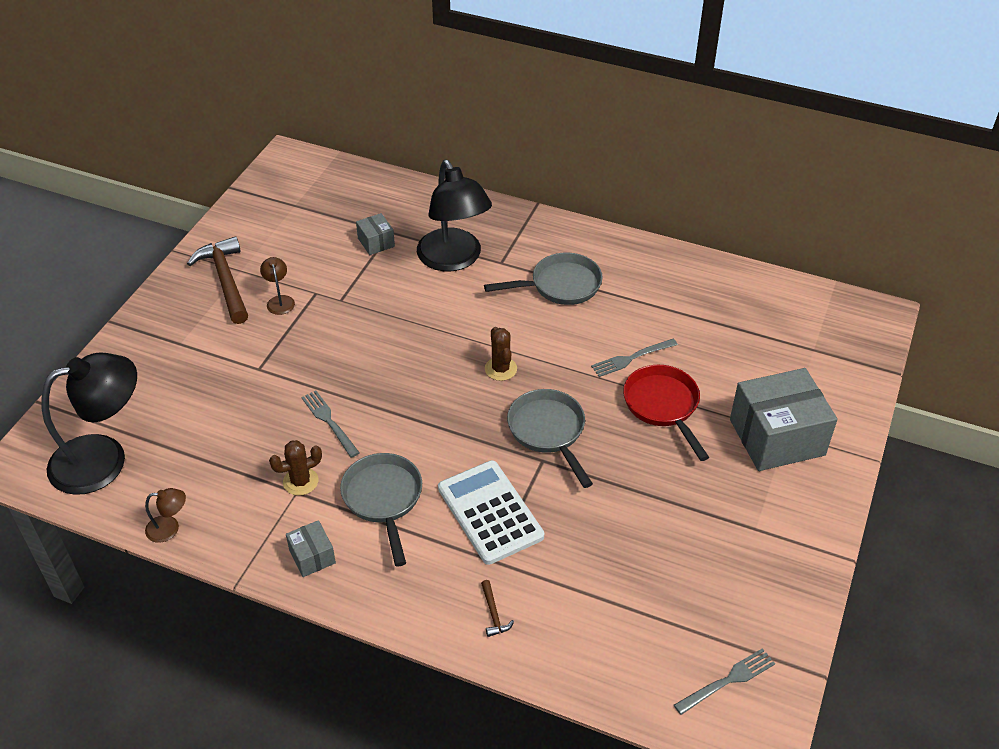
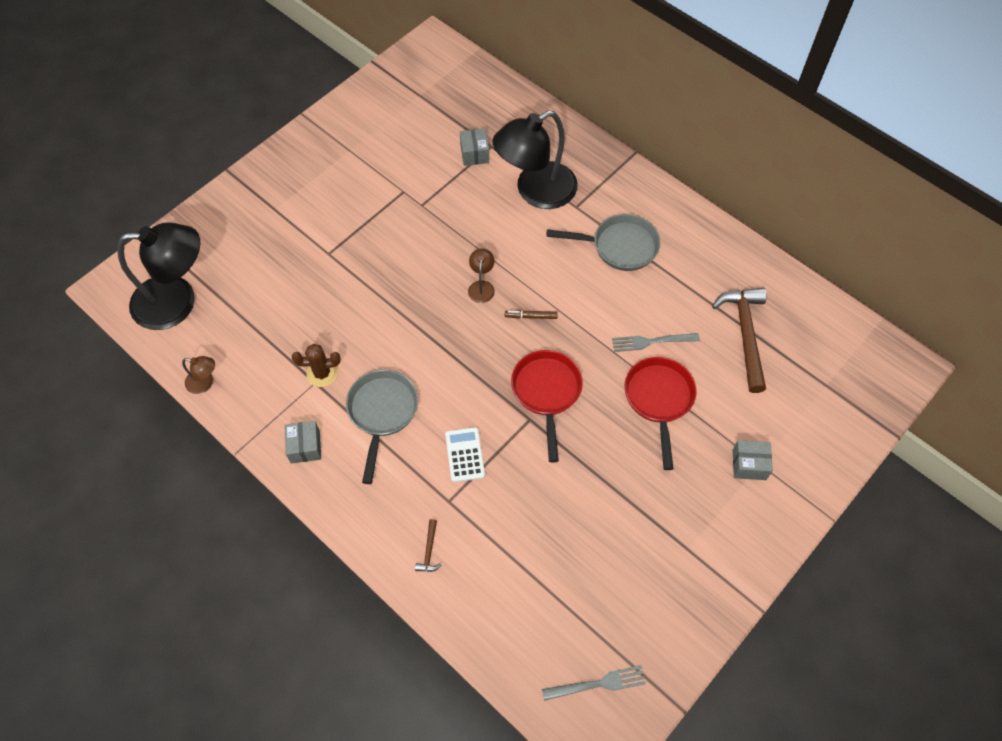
camera: 20 degrees right, 15 degrees up
(225, 280) = (333, 157): brown hammer -> brown hammer (745, 334)
(279, 301) = (370, 190): brown lamp -> brown lamp (481, 286)
(329, 421) = (366, 323): grey fork -> none
(454, 259) = (535, 191): black lamp -> black lamp turned 60 degrees clockwise
(490, 512) = (465, 455): white calculator -> white calculator, size x0.56
(500, 369) = (531, 316): brown cactus -> brown marker
(549, 432) = (546, 393): grey pan -> red pan
(777, 437) = (749, 465): grey box -> grey box, size x0.47

